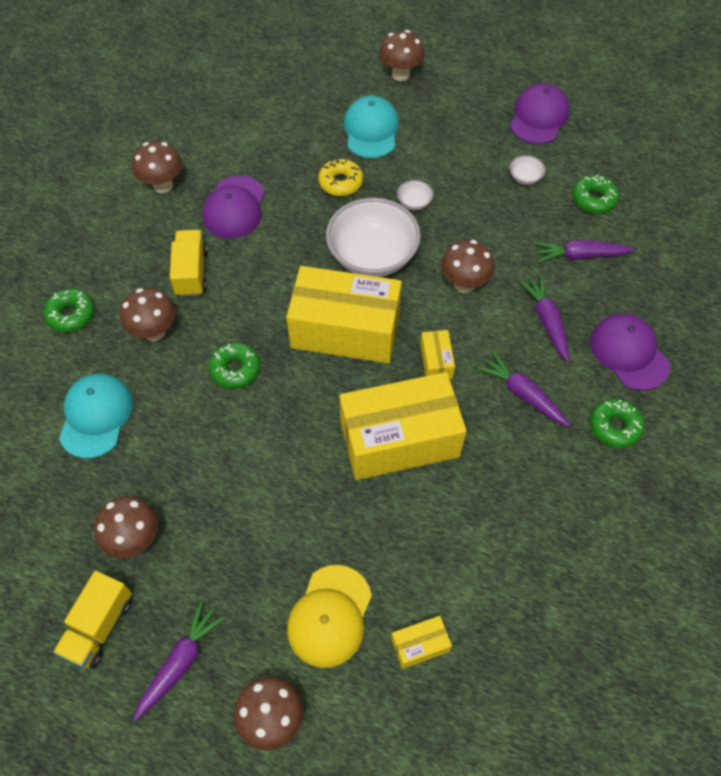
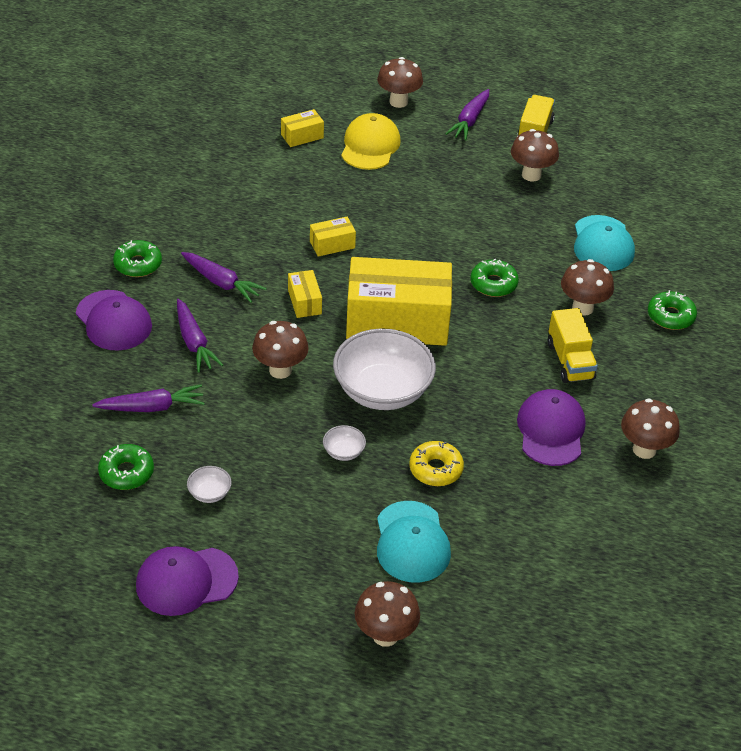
camera: 170 degrees right, 15 degrees down
(399, 439) = (332, 244): yellow box -> yellow box, size x0.42
(539, 117) = (186, 581): purple cap -> purple cap turned 60 degrees clockwise

